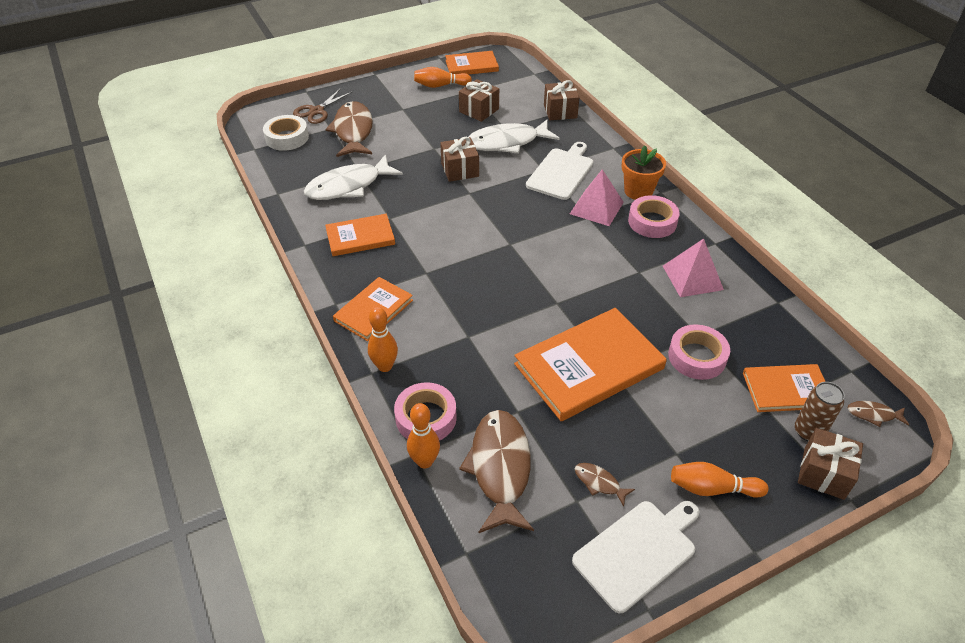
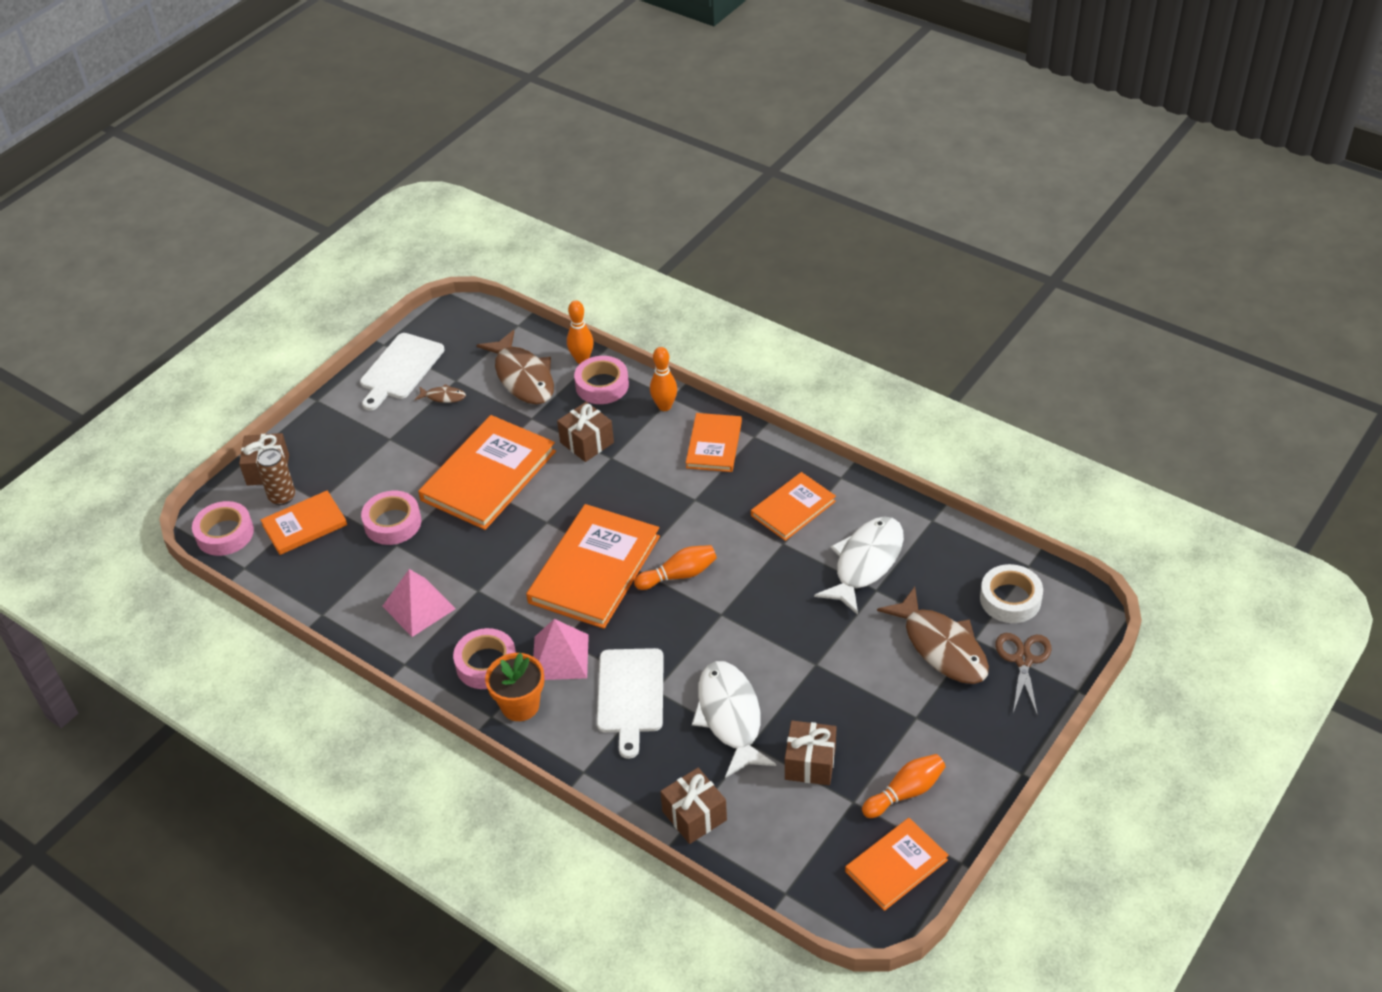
camera: 155 degrees right, 0 degrees up
(460, 170) = (757, 643): brown gift -> brown gift (587, 442)
(507, 142) = (730, 716): white fish -> white fish turned 60 degrees counterclockwise
(539, 252) = (594, 569): none -> orange book
(712, 488) = (355, 426): orange bowling pin -> orange bowling pin (679, 575)
(873, 414) = (225, 534): brown fish -> pink tape

